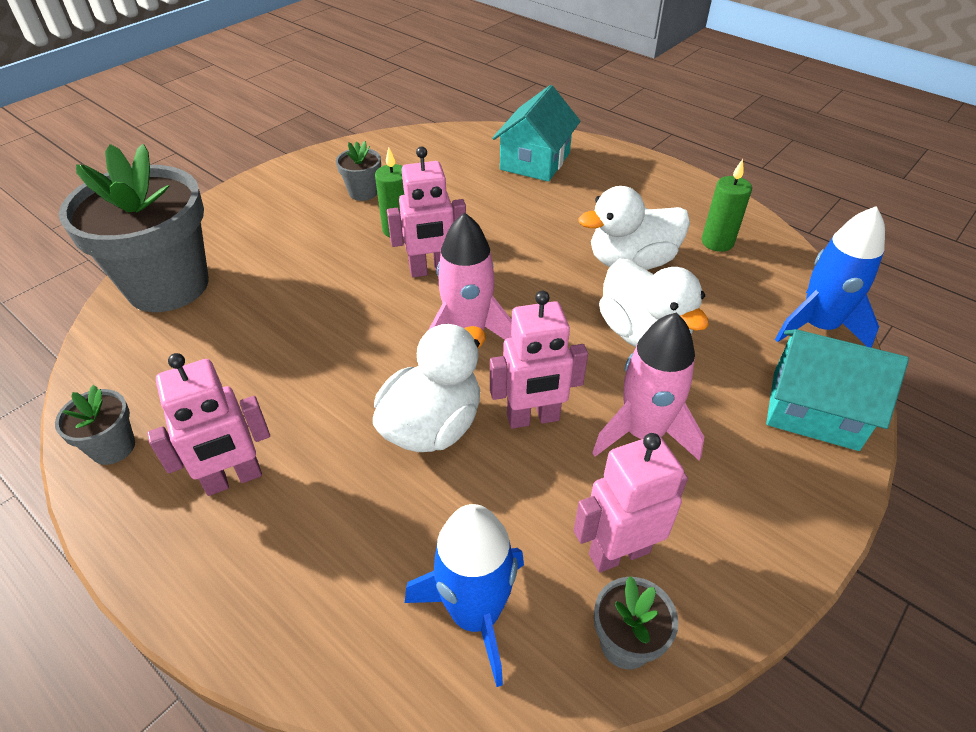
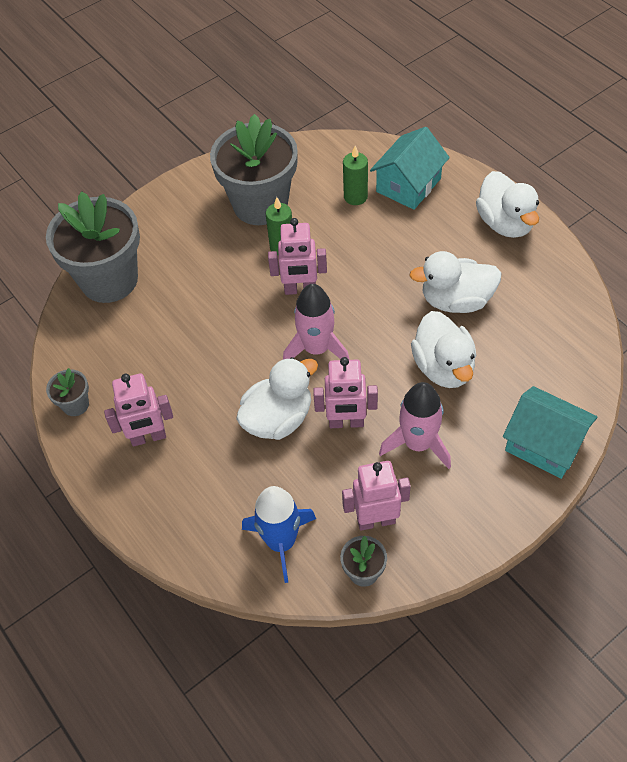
camera: 15 degrees right, 10 degrees up
(363, 192) = (260, 204): grey flower pot -> grey flower pot, size x2.34
(658, 184) = (505, 223): none -> white duck
(717, 242) = (532, 290): green candle -> green candle (355, 197)
(817, 326) = (578, 378): blue rocket -> none

